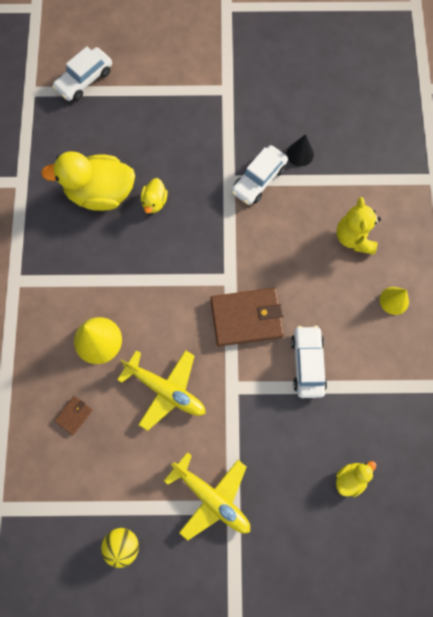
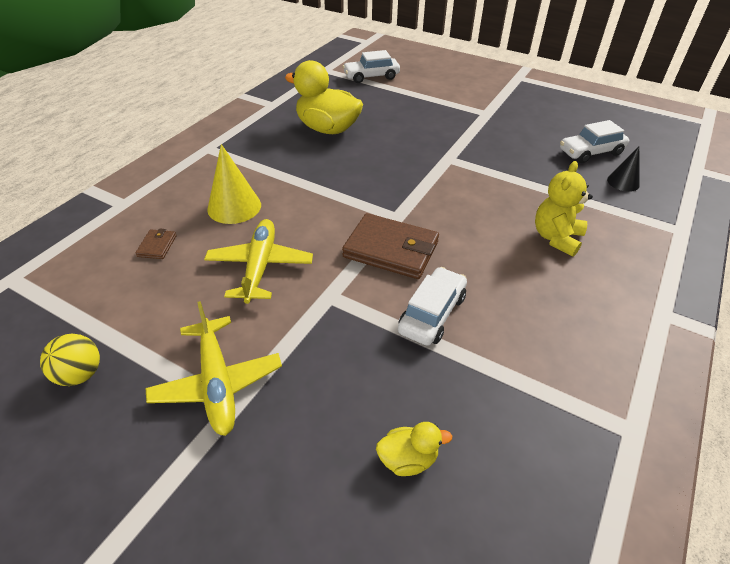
camera: 30 degrees right, 30 degrees down
(74, 415) = (157, 246): brown wallet -> brown wallet turned 60 degrees counterclockwise
(154, 202) = (368, 148): yellow duck -> none
(165, 389) = (260, 266): yellow plane -> yellow plane turned 150 degrees counterclockwise
(259, 179) = (477, 167): white car -> white car (590, 152)
(300, 154) = (531, 166): black cone -> black cone (623, 182)
(394, 300) = (578, 305): yellow cone -> none

